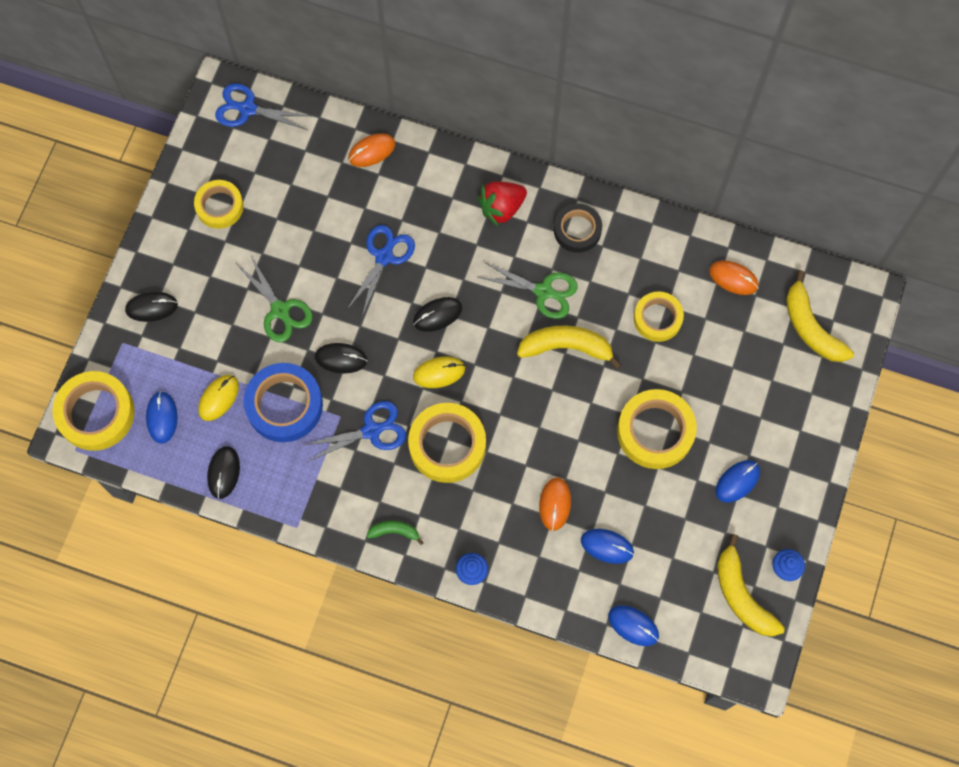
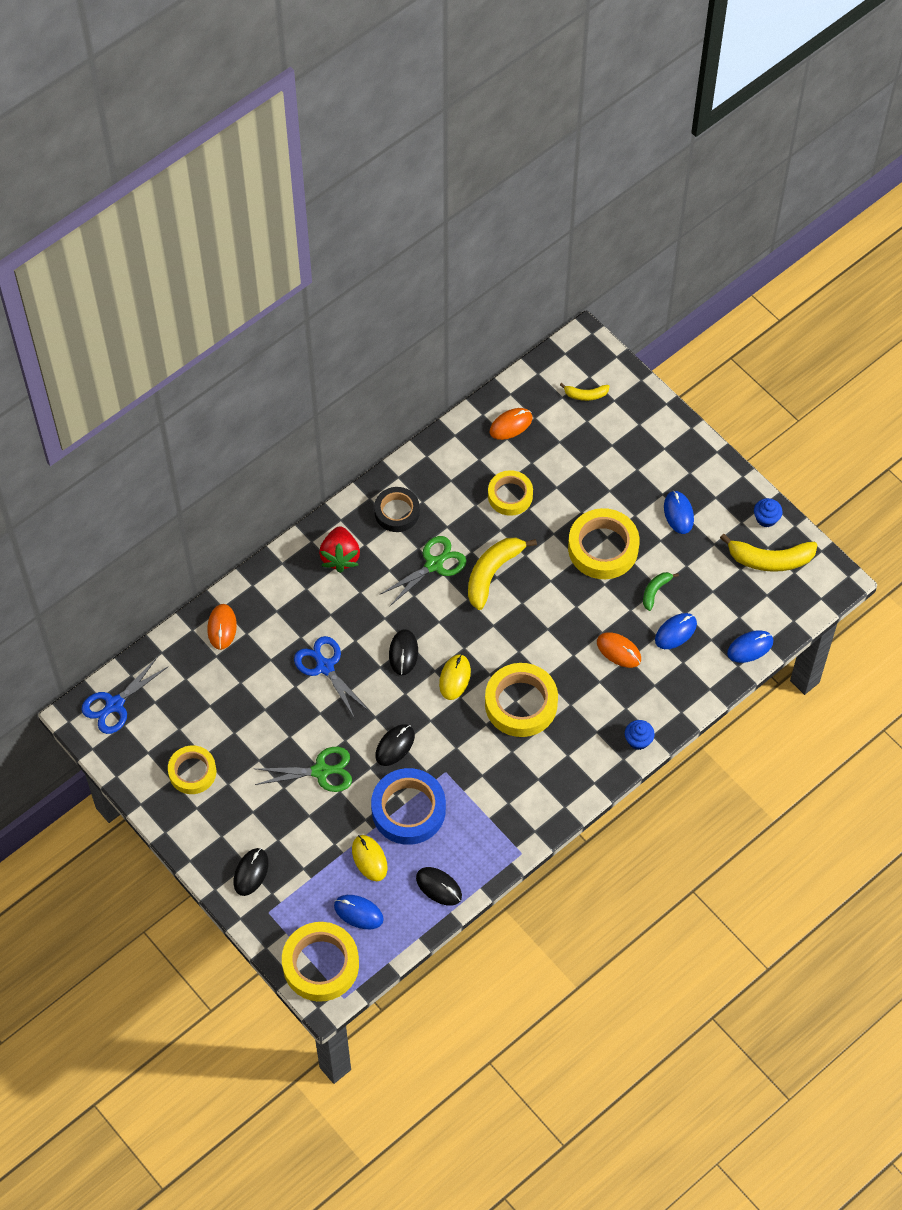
camera: 60 degrees left, 10 degrees down
(371, 431) = (473, 754): blue scissors -> none
(394, 531) = (570, 780): green banana -> green banana (655, 591)
(811, 327) = (585, 395): yellow banana -> yellow banana, size x0.53

